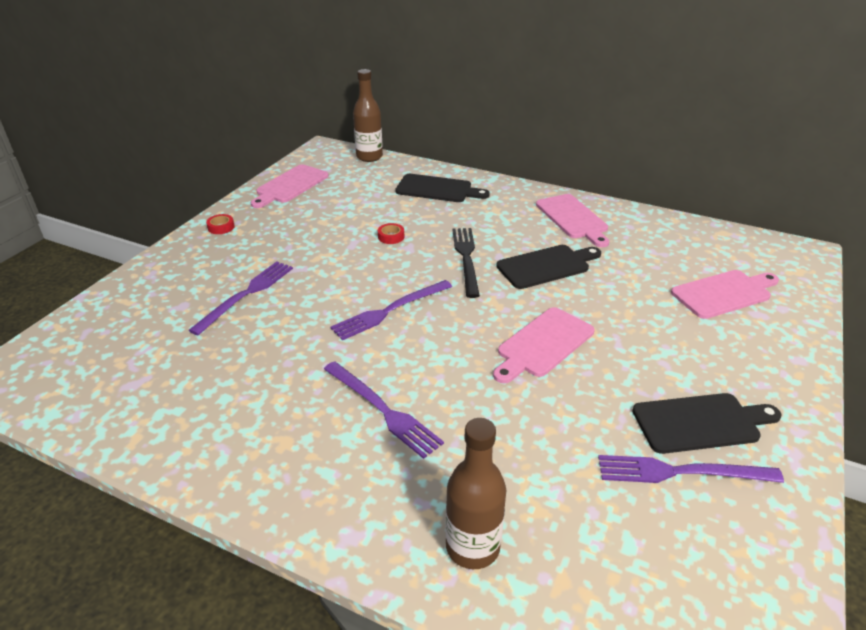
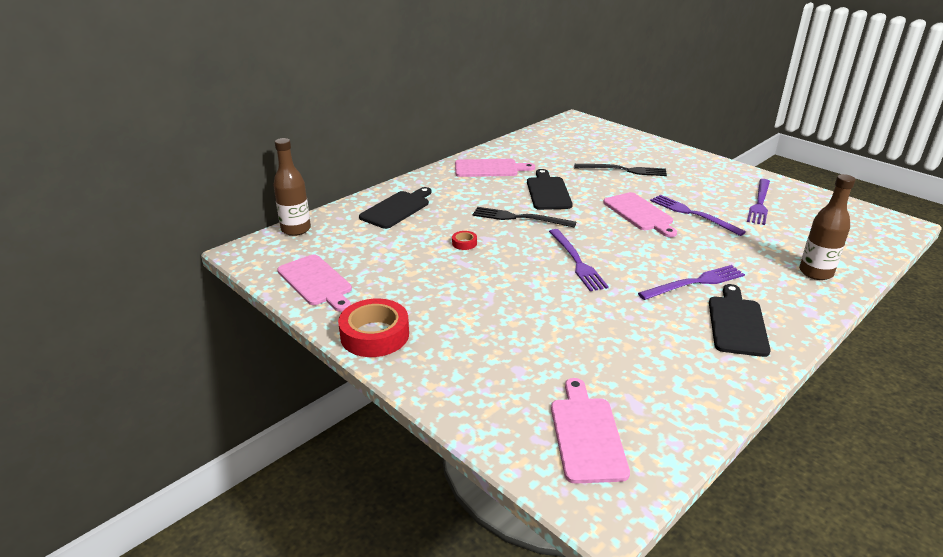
camera: 70 degrees left, 5 degrees down
(221, 227) = (374, 335): red tape -> red tape, size x2.26
(246, 294) = (518, 329): purple fork -> purple fork (692, 214)
(668, 315) = (623, 170): none -> black fork
(700, 423) = (722, 188): black cutting board -> black cutting board (737, 323)
(724, 293) = (607, 150): pink cutting board -> pink cutting board (587, 435)

